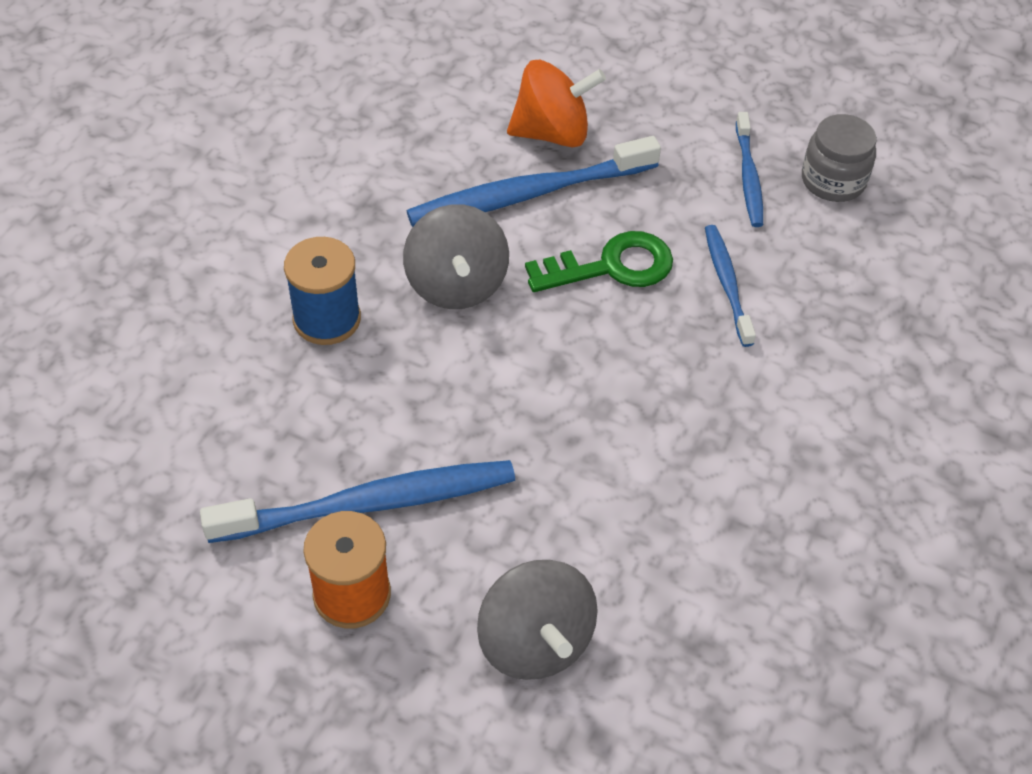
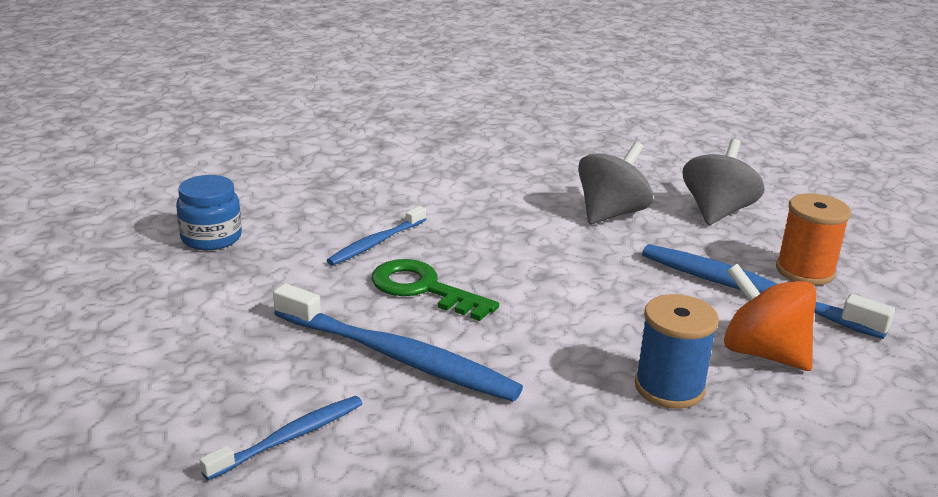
camera: 130 degrees left, 25 degrees down
(456, 284) = (541, 345): grey spinning top -> grey spinning top (611, 213)
(552, 133) = (301, 379): orange spinning top -> orange spinning top (763, 353)
(748, 177) = (247, 269): blue toothbrush -> blue toothbrush (289, 438)
(833, 181) = (211, 238): grey jar -> blue jar

